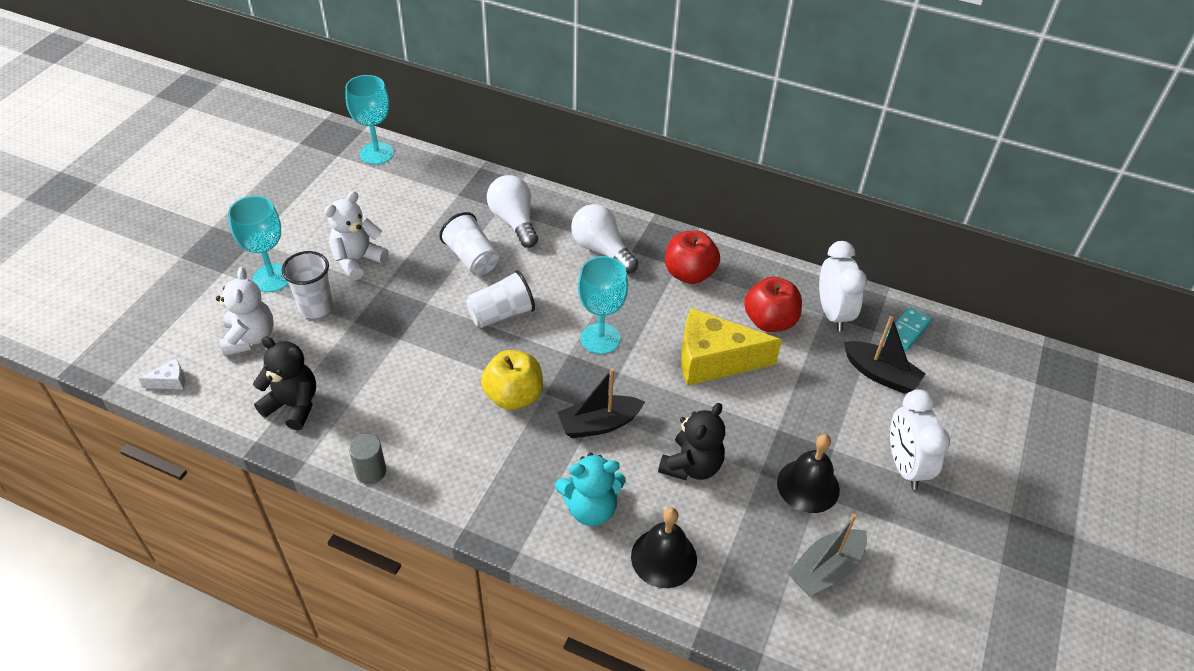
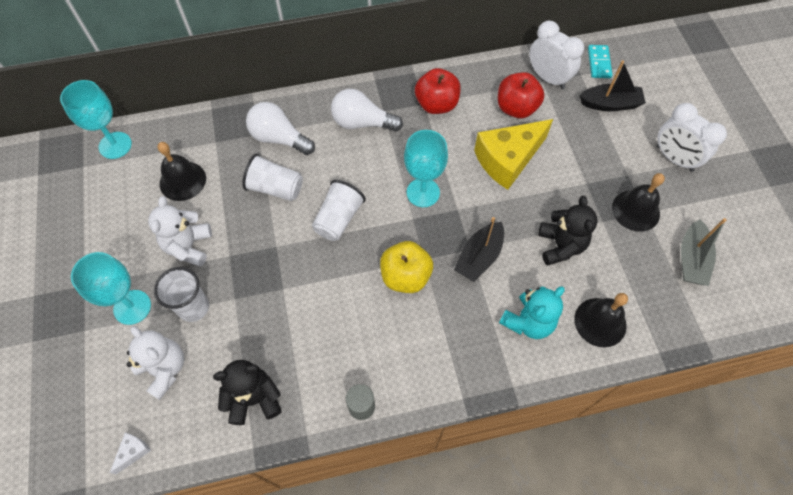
camera: 35 degrees left, 15 degrees up
(402, 209) = (182, 181): none -> black bell

